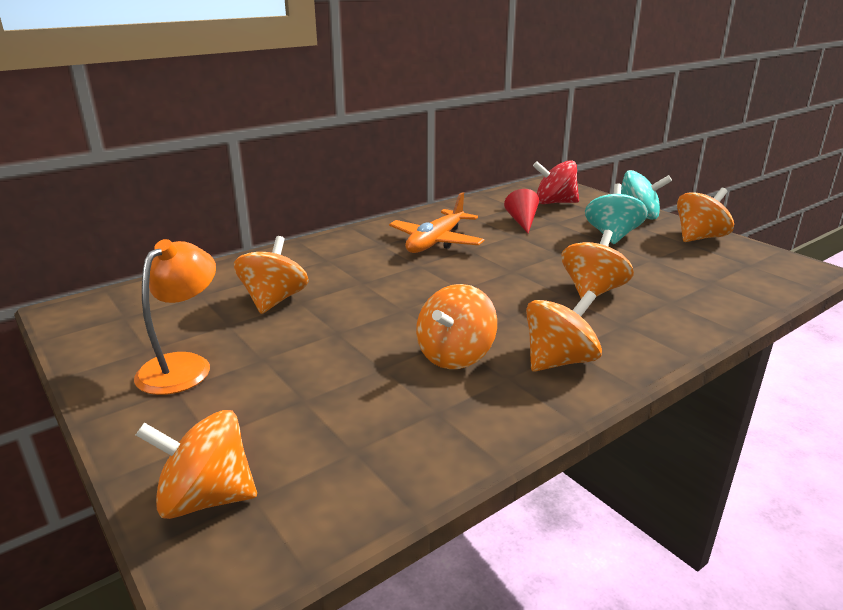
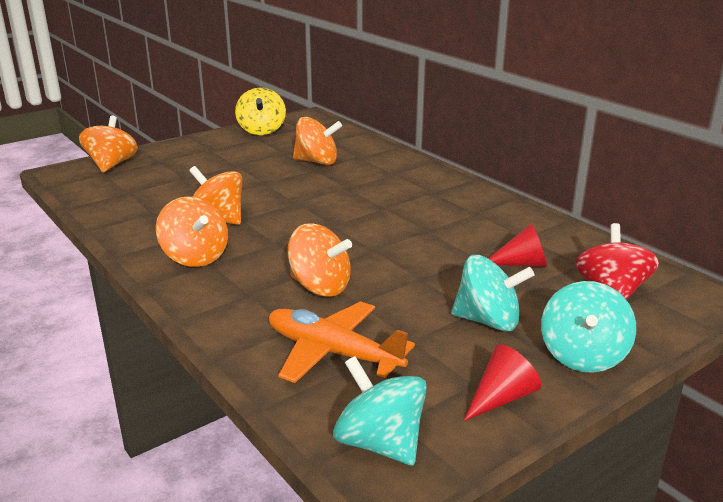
camera: 90 degrees right, 0 degrees up
(110, 347) = (261, 130): none -> yellow spinning top
(183, 365) = (234, 148): orange lamp -> none
(436, 242) = (443, 215): orange plane -> orange plane (332, 353)
(699, 238) = (501, 398): orange spinning top -> red cone
(776, 270) = (380, 443): none -> turquoise spinning top

